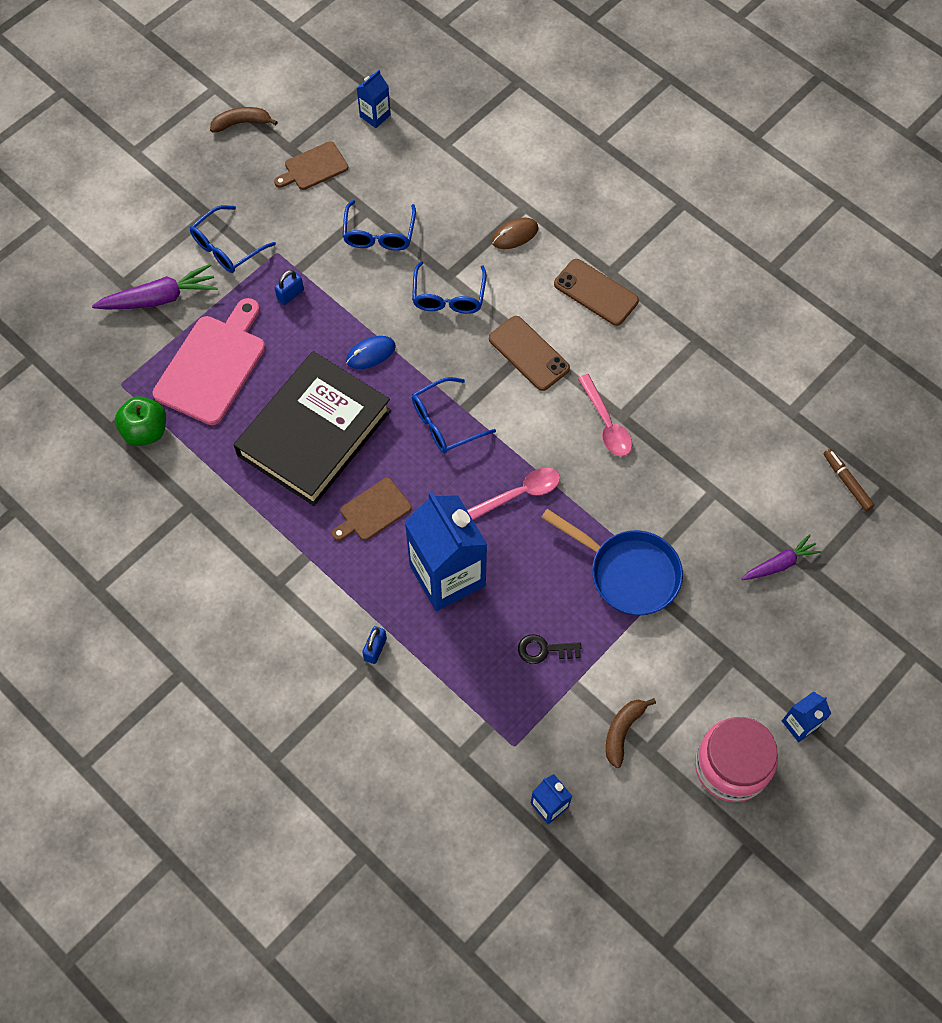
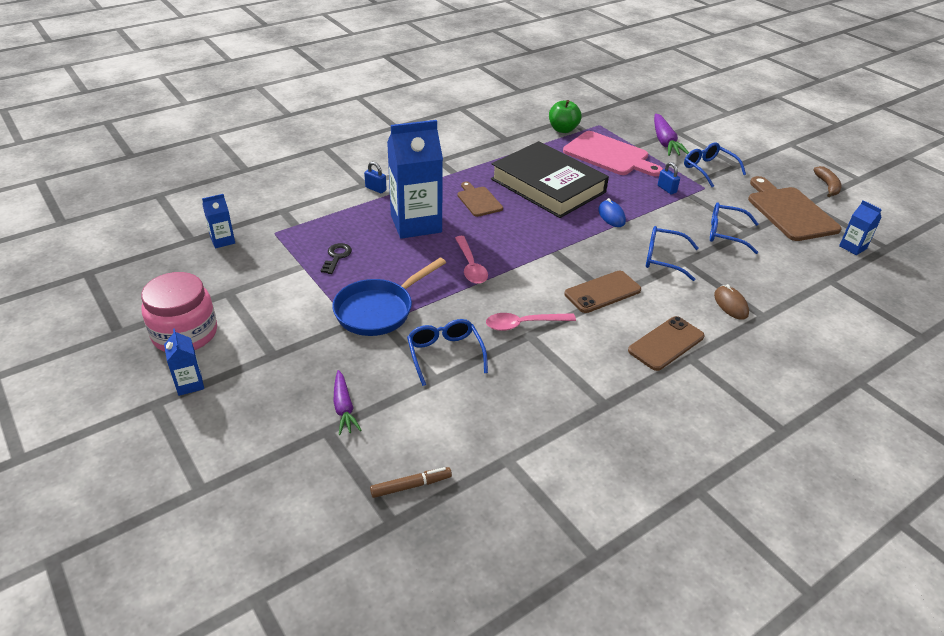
camera: 100 degrees right, 25 degrees down
(314, 167) = (789, 212): brown cutting board -> brown cutting board, size x1.81
(444, 423) = (544, 240): blue glasses -> blue glasses (445, 354)
(622, 731) = (251, 283): brown banana -> none

